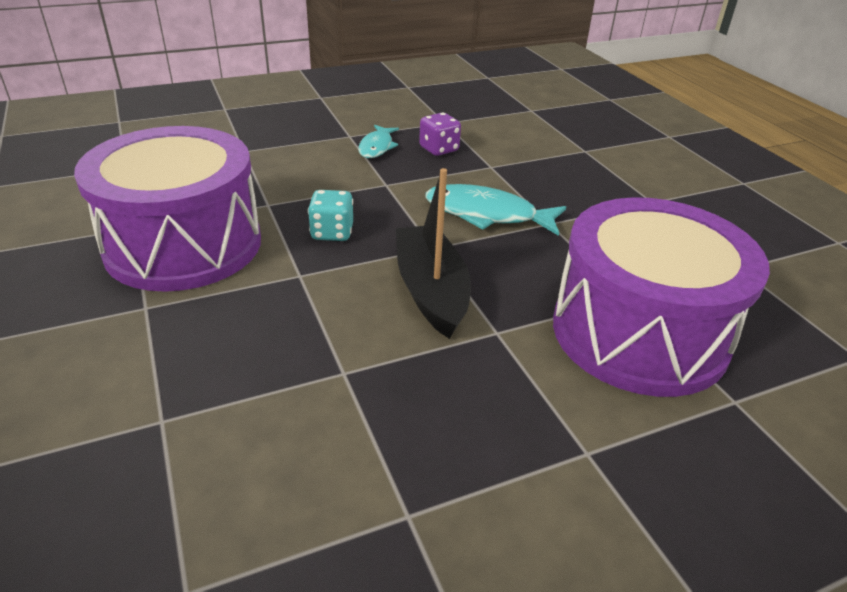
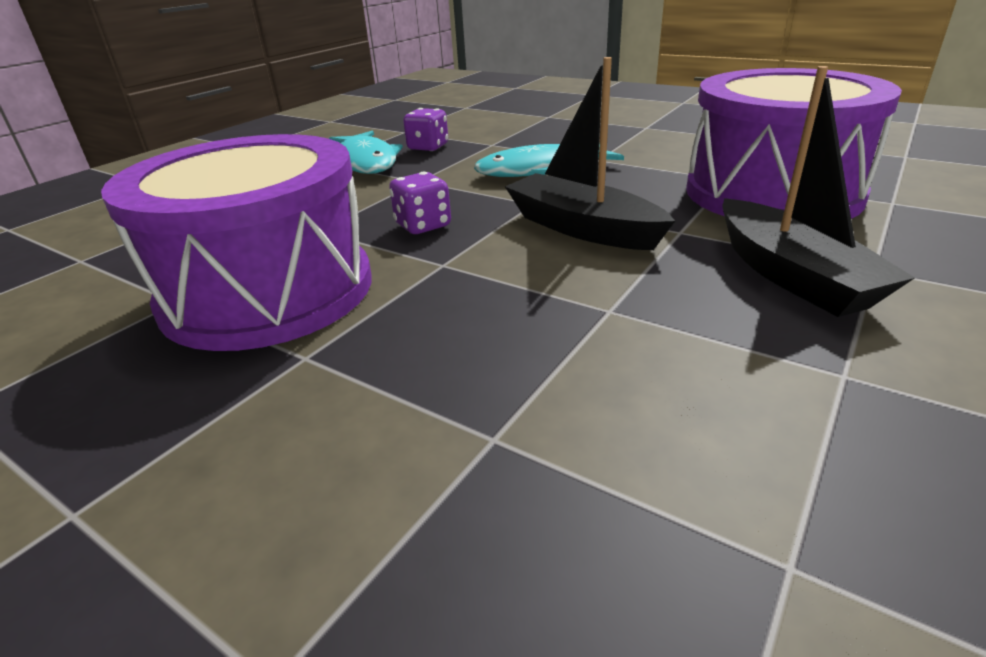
camera: 30 degrees left, 5 degrees down
(332, 233) = (423, 225): turquoise dice -> purple dice
(377, 147) = (367, 161): turquoise fish -> turquoise fish, size x1.63
(511, 419) = (791, 275): none -> black boat

